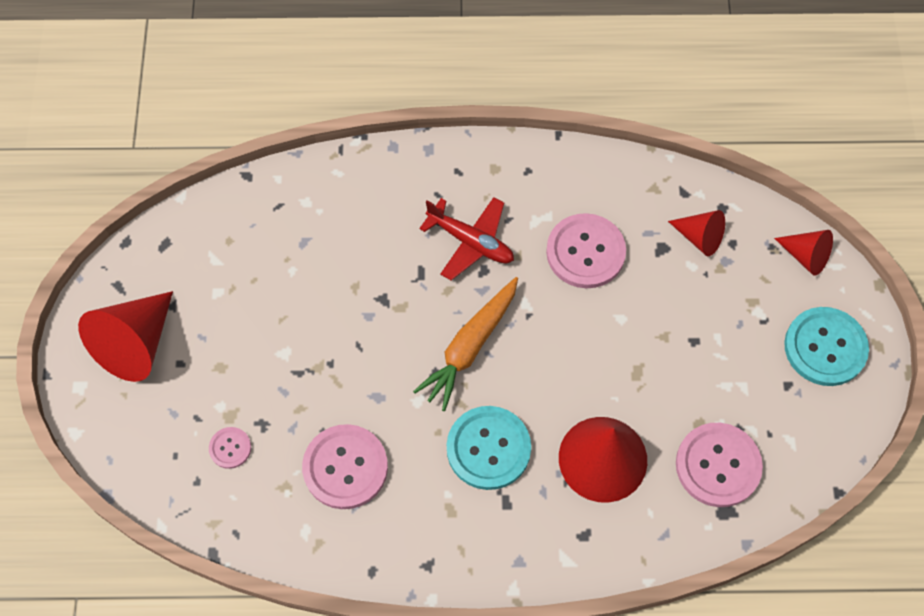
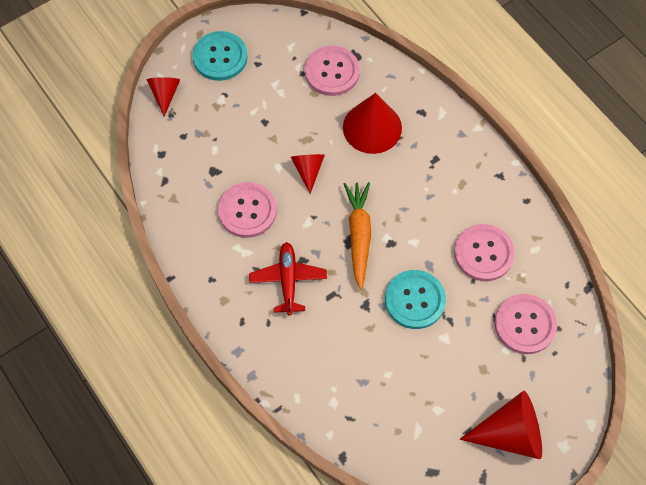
camera: 125 degrees left, 0 degrees up
(230, 448) = (525, 324): pink button -> pink button, size x2.01
(470, 347) = (359, 235): orange carrot -> orange carrot turned 90 degrees counterclockwise
(488, 448) = (412, 187): turquoise button -> turquoise button (415, 300)
(699, 237) = (191, 155): red cone -> red cone (308, 170)

